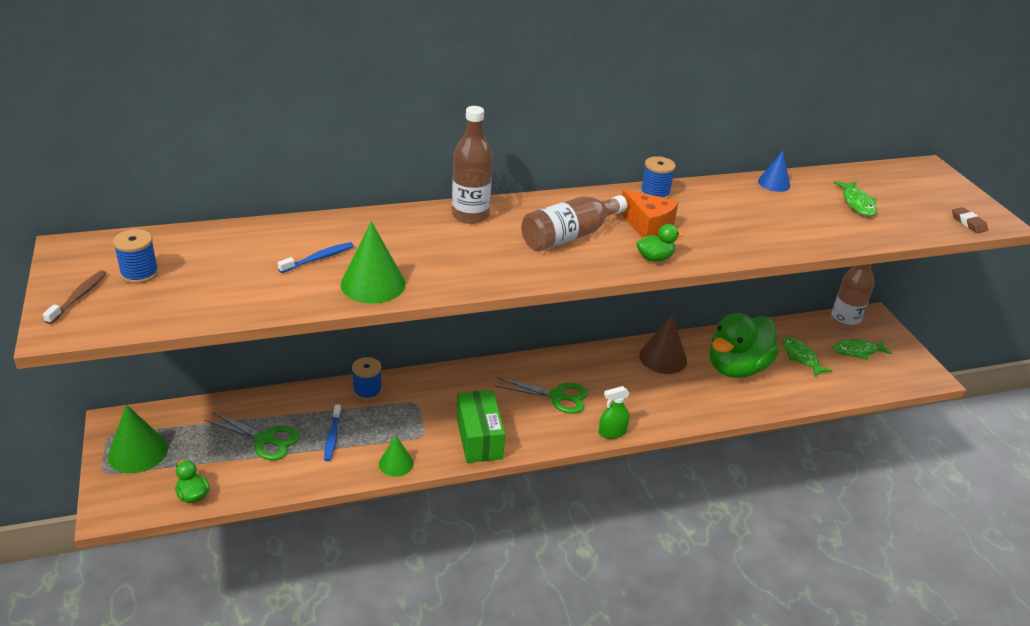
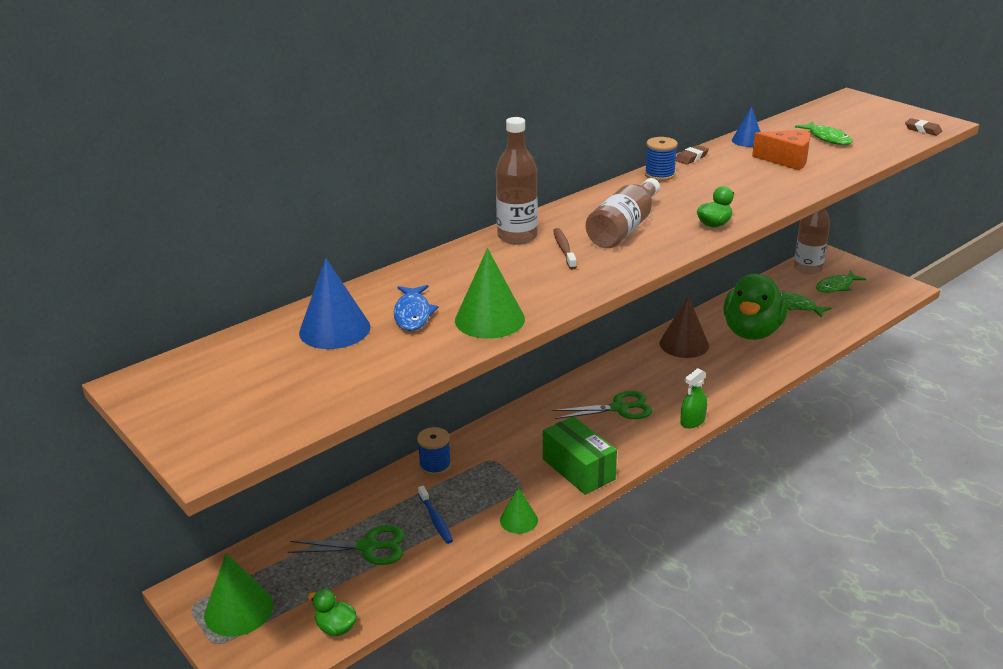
camera: 20 degrees left, 5 degrees down
(79, 297) = (197, 424): brown toothbrush -> brown toothbrush (564, 249)
(139, 273) = (241, 383): blue spool -> none
(248, 251) = (334, 329): none -> blue cone
(319, 258) = (413, 314): blue toothbrush -> blue fish
(647, 226) = (682, 202): orange cheese -> orange cheese (786, 160)
(702, 185) = (691, 158): none -> brown eraser

